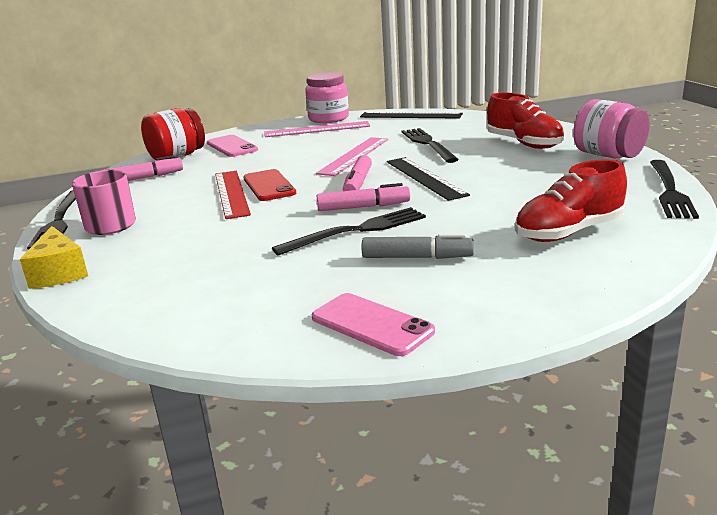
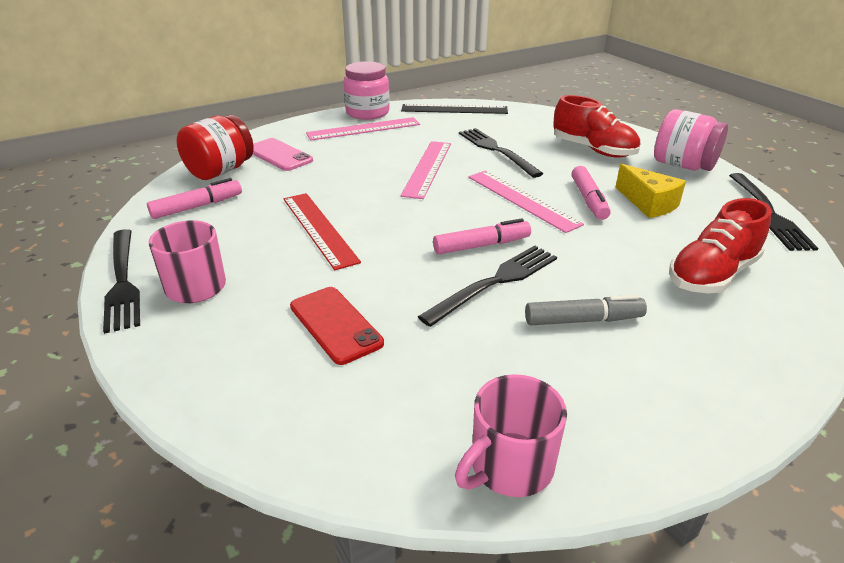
camera: 15 degrees left, 10 degrees up
(59, 273) = (169, 372): yellow cheese -> yellow cheese (648, 203)
(269, 186) = (357, 216): red phone -> red phone (335, 324)
(280, 341) = (509, 466): none -> pink mug
(358, 183) = (455, 209): pink marker -> pink marker (588, 200)
(372, 324) = (596, 429): pink phone -> none
(425, 178) = (521, 200): black ruler -> pink ruler

